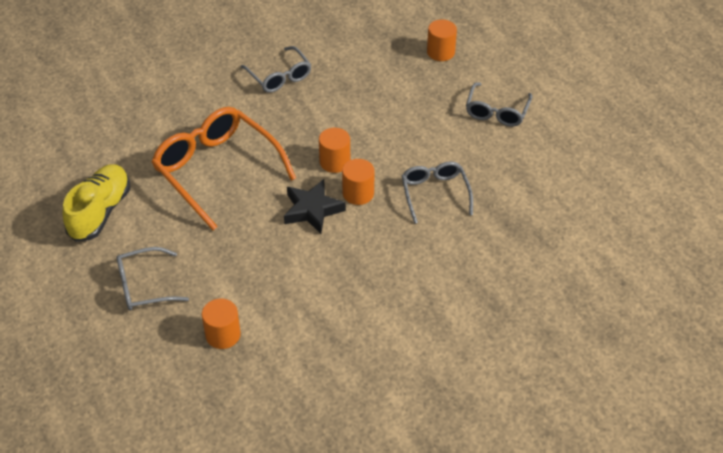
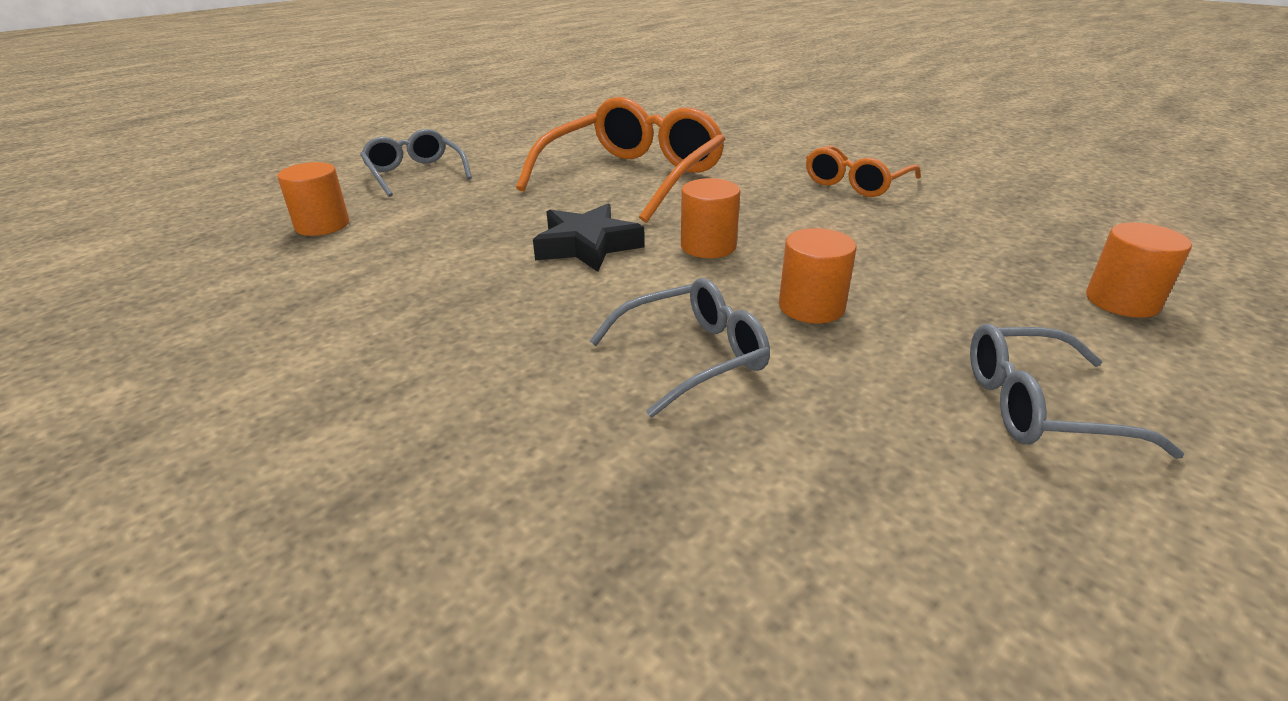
camera: 75 degrees right, 15 degrees down
(100, 212) = (532, 139): yellow shoe -> none
(279, 76) = (856, 183): grey glasses -> orange glasses
(358, 193) = (645, 276): orange cylinder -> orange cylinder (811, 307)

